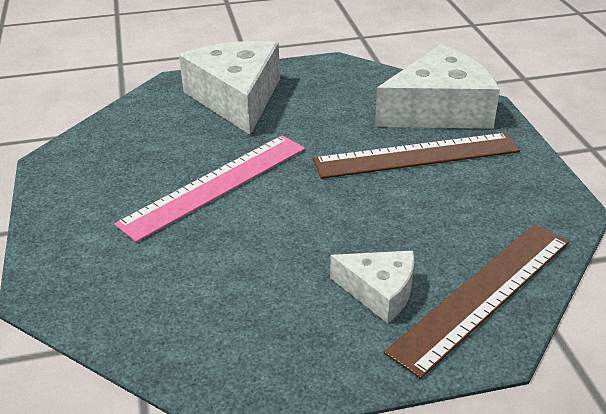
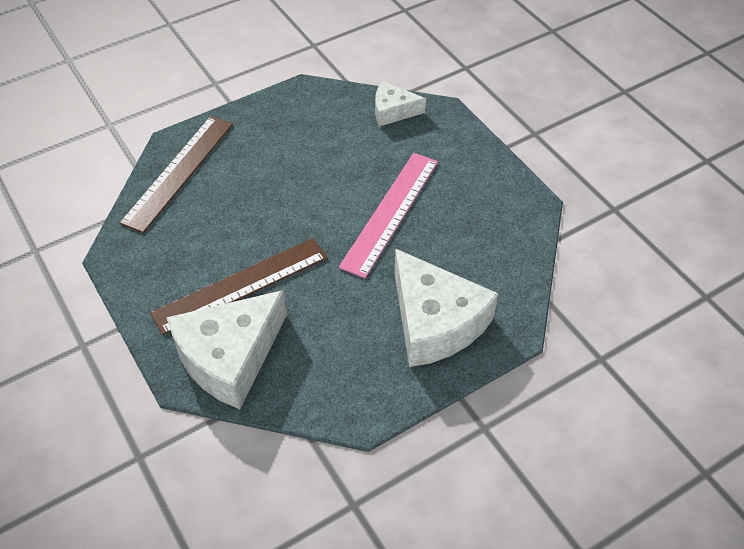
camera: 160 degrees right, 15 degrees up
(379, 292) = (243, 158): white cheese -> white cheese (393, 111)

